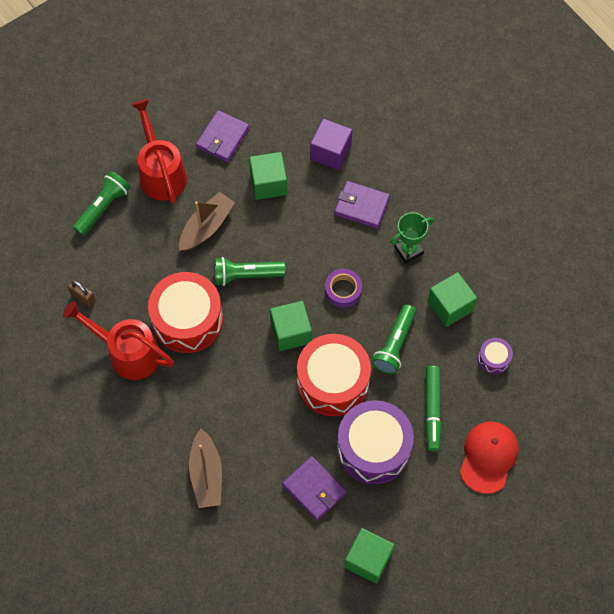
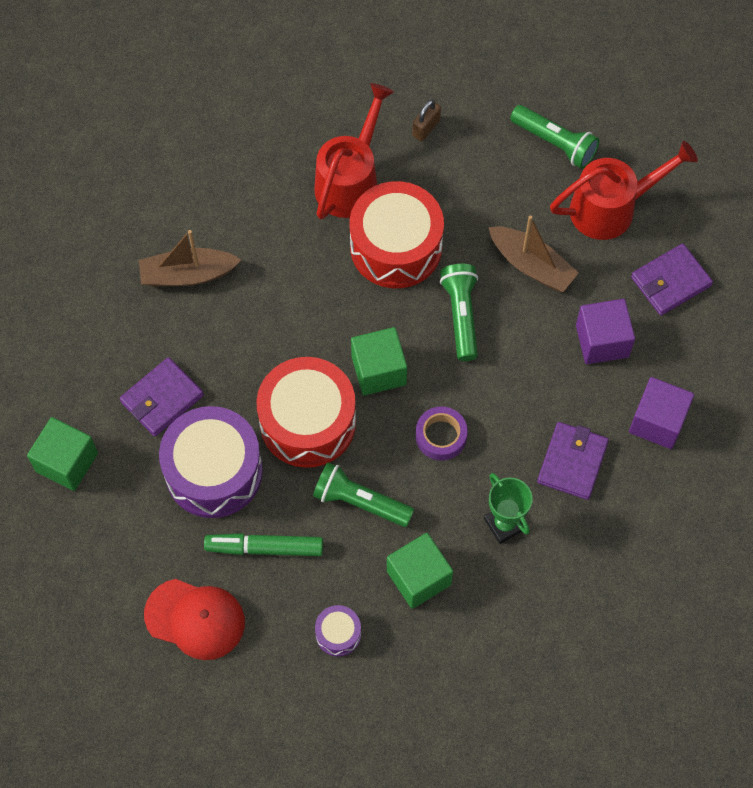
camera: 90 degrees right, 0 degrees up
(222, 138) = (670, 281): purple wallet -> purple wallet turned 60 degrees counterclockwise
(268, 183) = (602, 341): green cube -> purple cube

